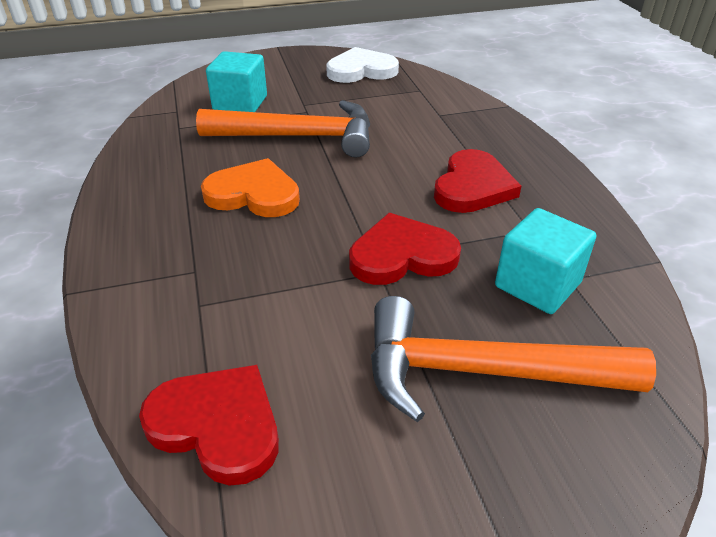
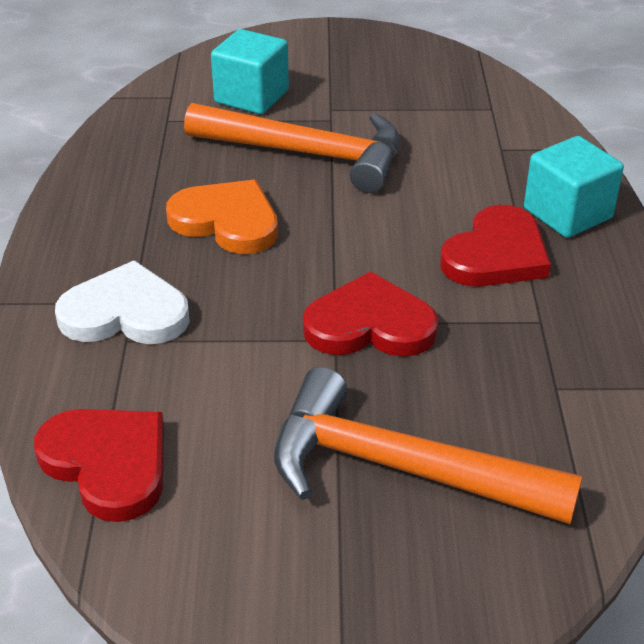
camera: 15 degrees right, 0 degrees up
(361, 70) = (425, 68): white heart -> white heart (125, 313)
(537, 285) = (513, 387): turquoise cube -> turquoise cube (567, 213)

